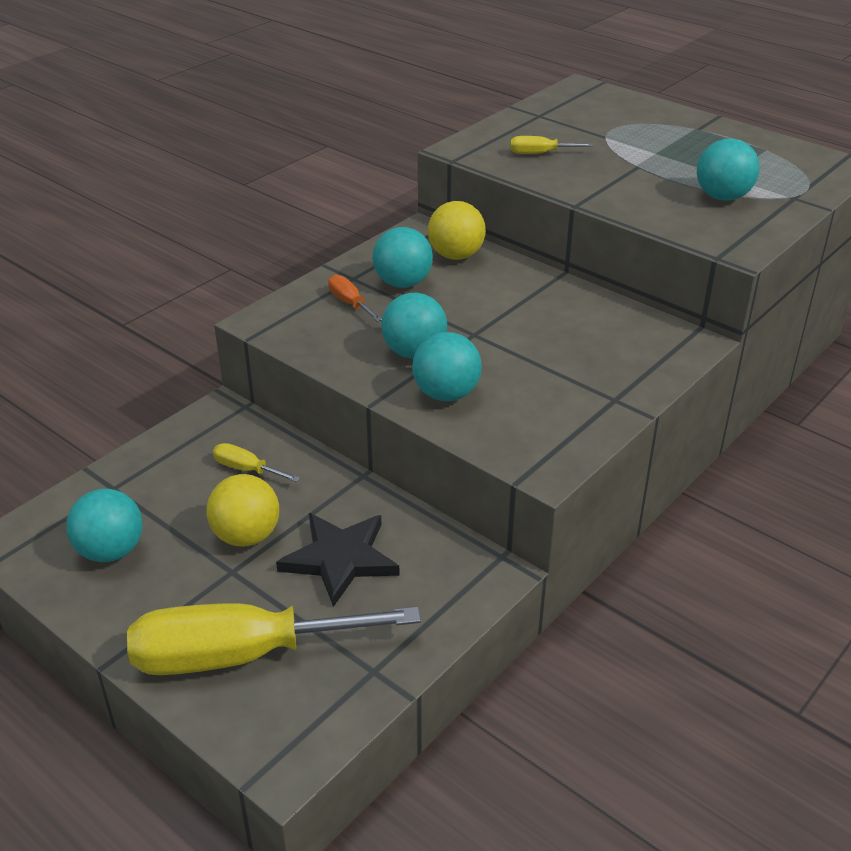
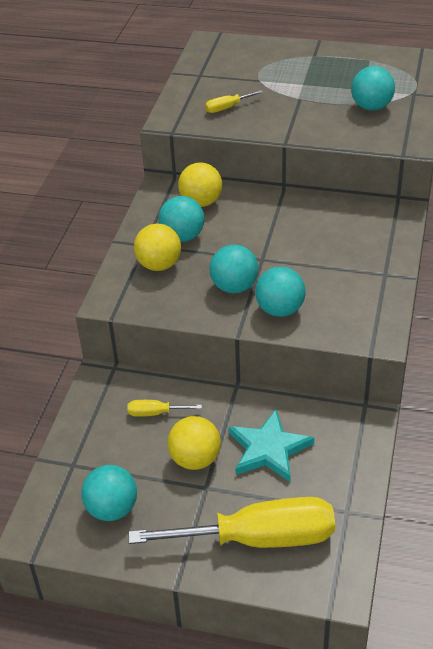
camera: 25 degrees left, 5 degrees up
(241, 655) = (259, 539): yellow screwdriver -> yellow screwdriver turned 150 degrees counterclockwise
(340, 559) = (268, 449): black star -> turquoise star
(350, 303) = (159, 265): orange screwdriver -> yellow ball

